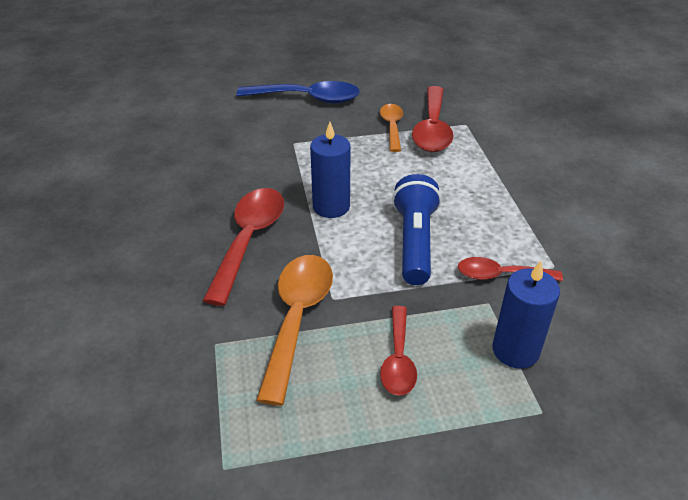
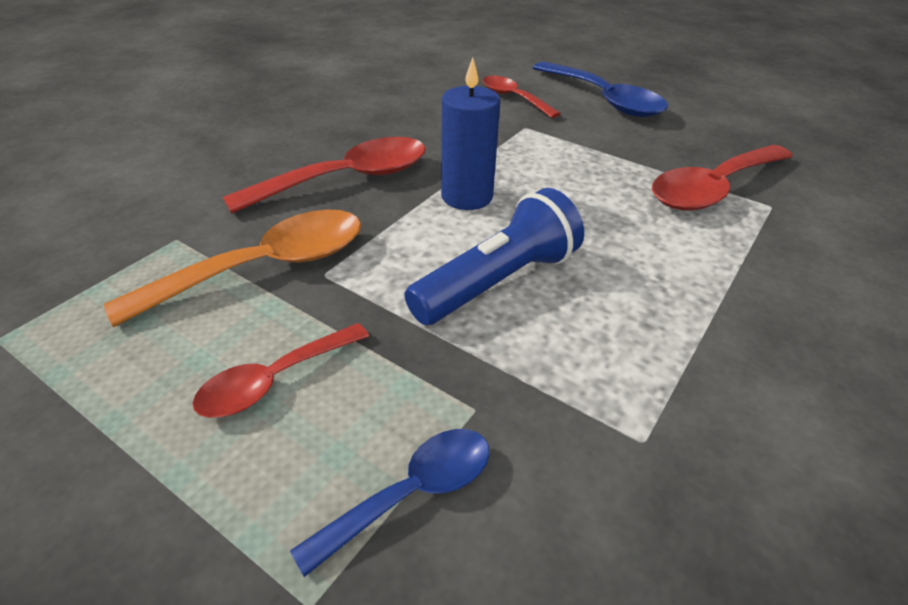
camera: 45 degrees right, 0 degrees up
(392, 127) = (661, 163): orange spoon -> none
(501, 275) = (544, 391): red spoon -> red spoon (513, 98)
(515, 350) = (411, 493): blue candle -> blue spoon

